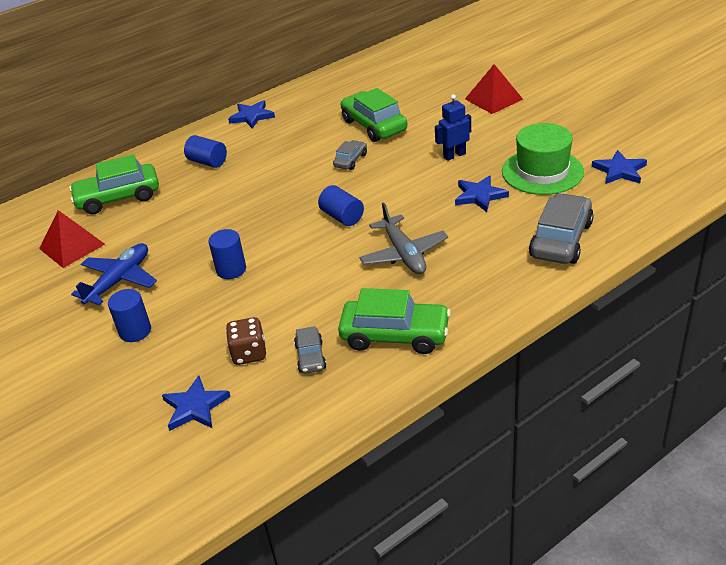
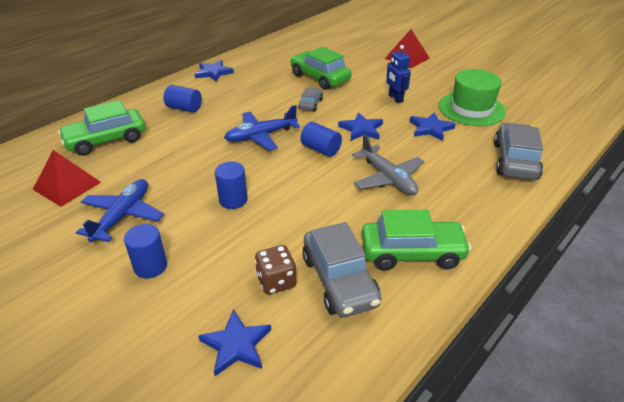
camera: 15 degrees left, 0 degrees up
(281, 199) = (260, 136): none -> blue plane
(311, 357) = (339, 280): grey car -> grey car, size x1.91
(454, 155) = (395, 98): blue robot -> blue robot turned 75 degrees counterclockwise
(619, 171) = (530, 106): blue star -> blue star (361, 129)

